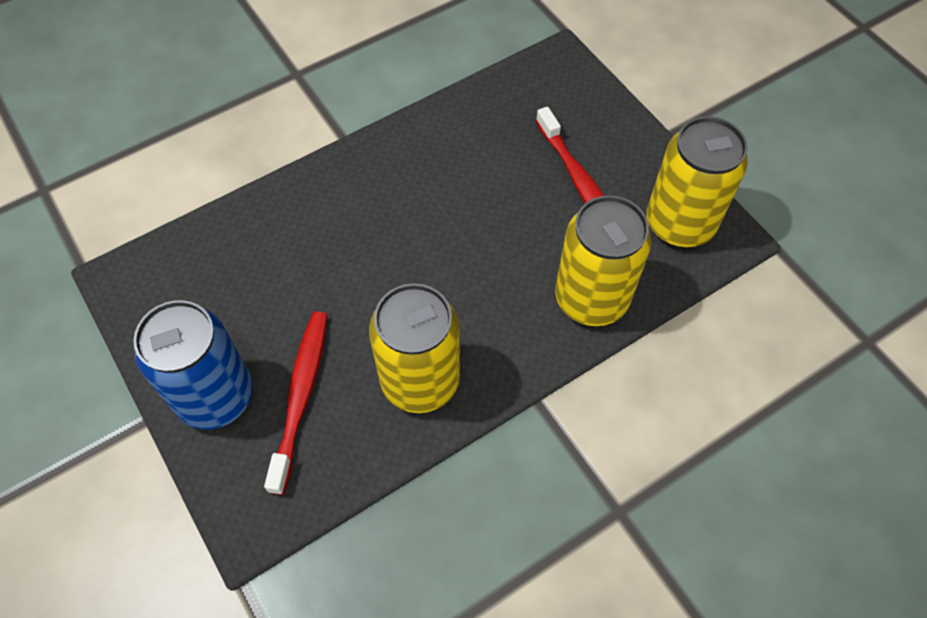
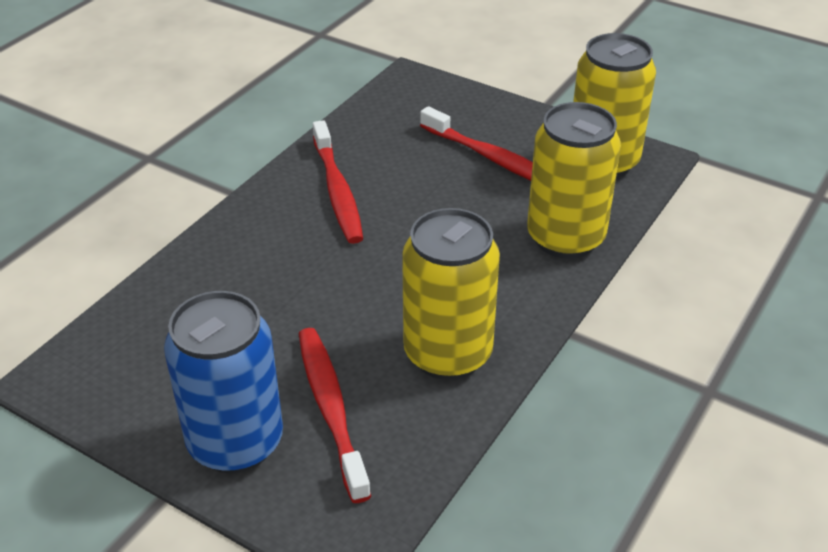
camera: 25 degrees left, 20 degrees down
(426, 170) = (337, 191): none -> red toothbrush

